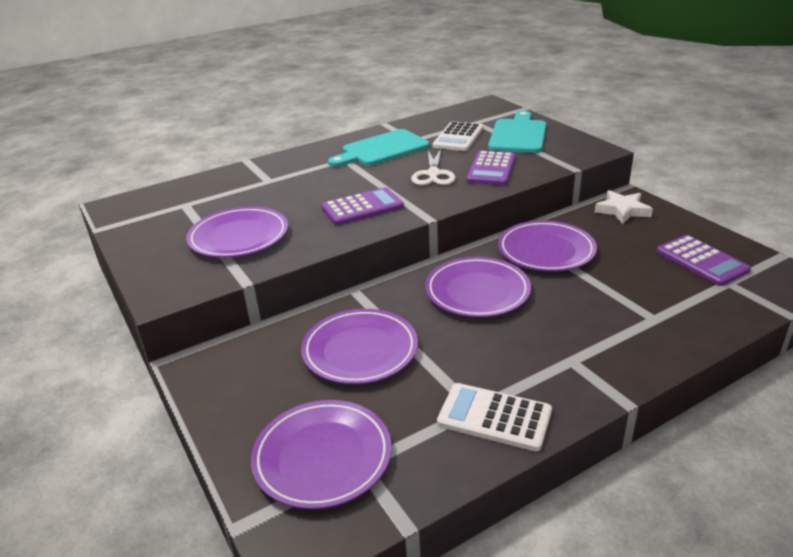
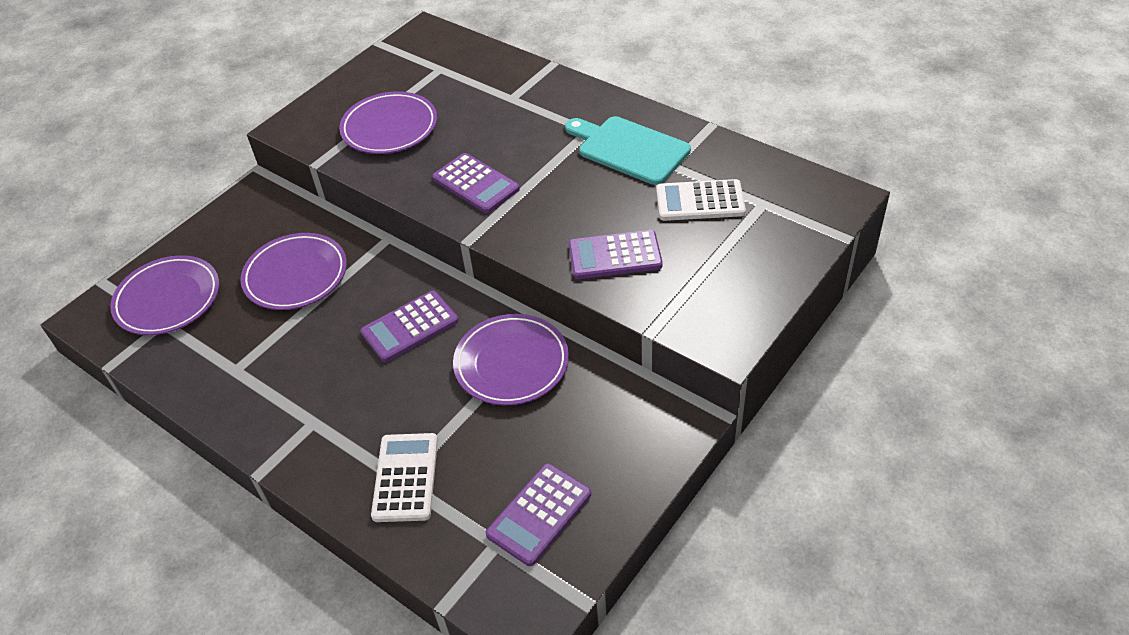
camera: 70 degrees right, 15 degrees up
(433, 174) = (578, 211): white scissors -> none
(477, 292) = (410, 327): purple plate -> purple calculator
(494, 417) = (225, 385): white calculator -> white calculator (405, 477)
(518, 135) = (739, 255): turquoise cutting board -> none
(622, 210) = (645, 419): white star -> none

